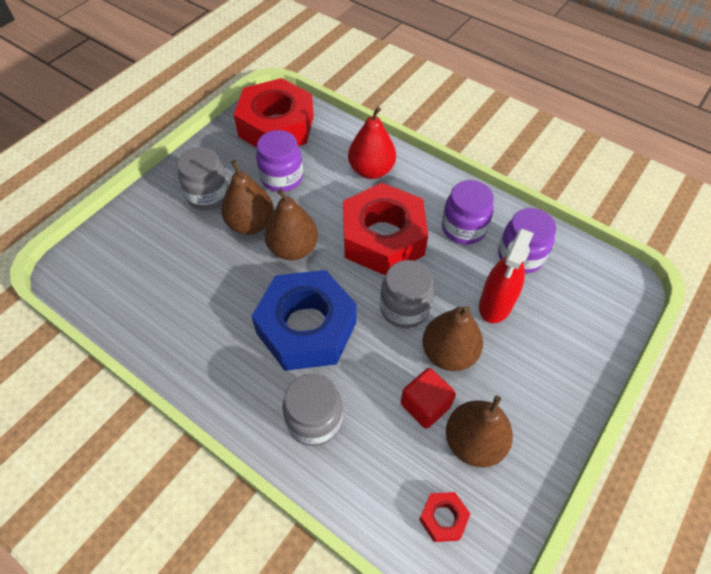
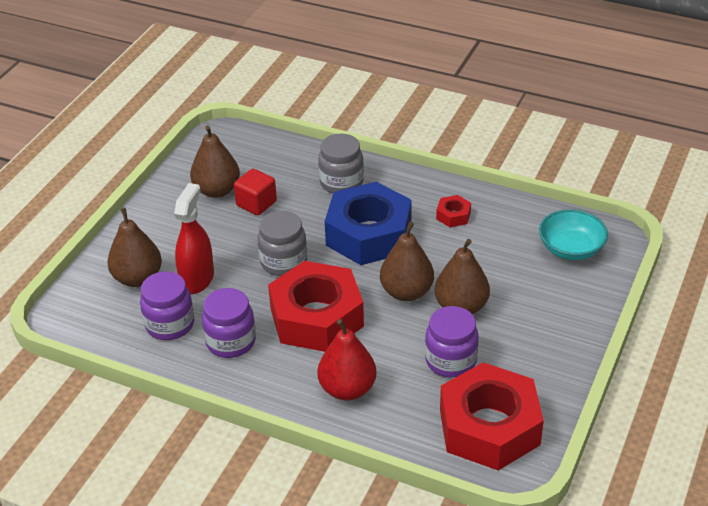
camera: 170 degrees right, 15 degrees down
(115, 266) = (571, 249): none -> turquoise bowl
(208, 195) = (523, 327): grey jar -> none
(443, 518) = (237, 153): red nut -> red nut (453, 215)
(448, 353) = (240, 237): brown pear -> brown pear (138, 278)

